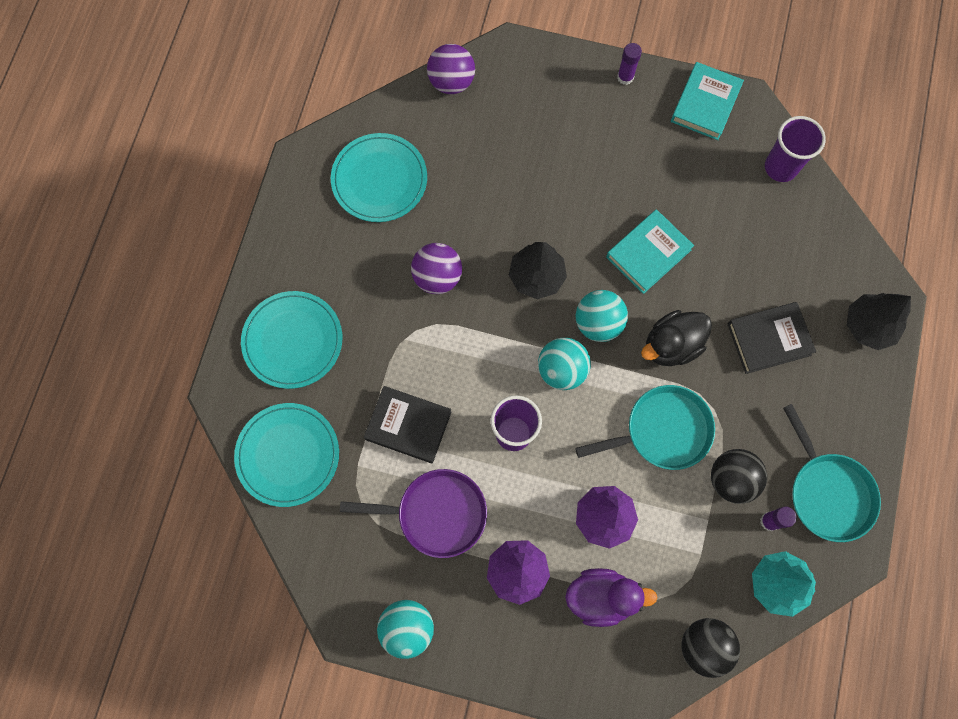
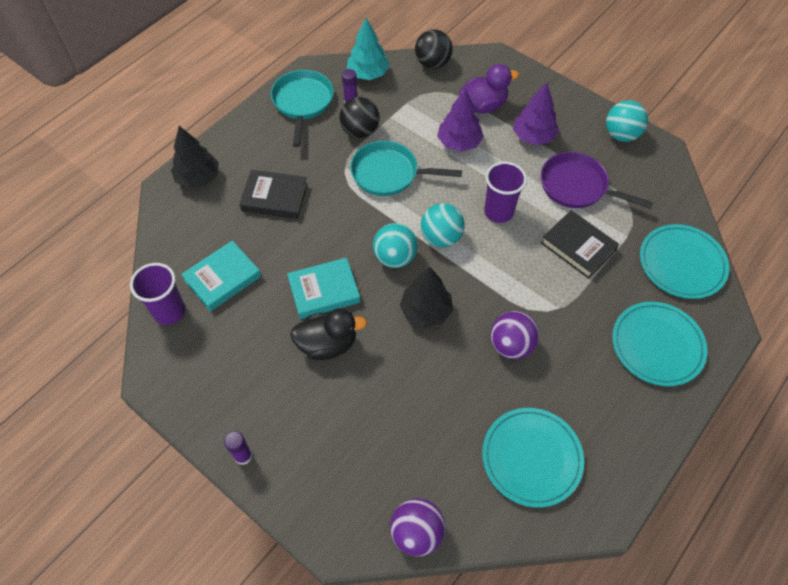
camera: 155 degrees left, 15 degrees down
(601, 597) = (483, 105): purple duck -> purple duck turned 135 degrees clockwise
(671, 345) = (348, 221): black duck -> black duck (327, 344)
(705, 104) = (189, 395): turquoise book -> turquoise book (223, 278)

